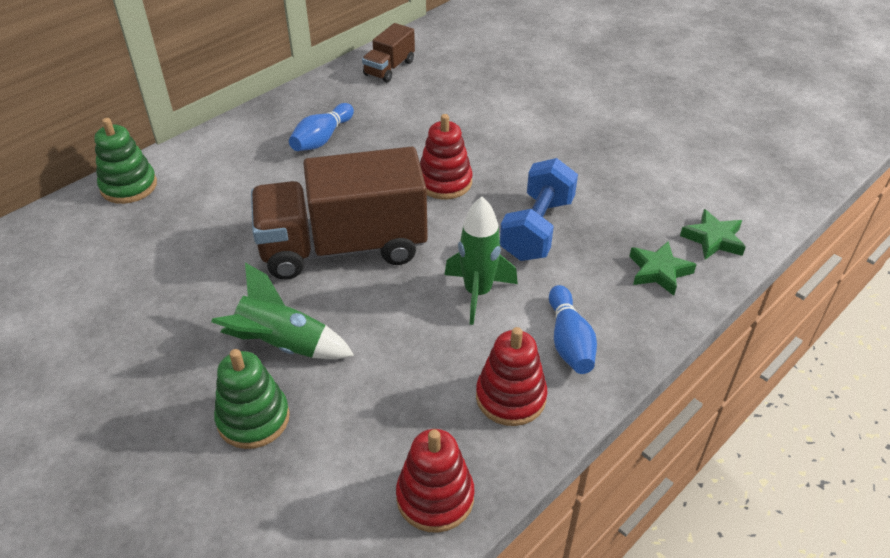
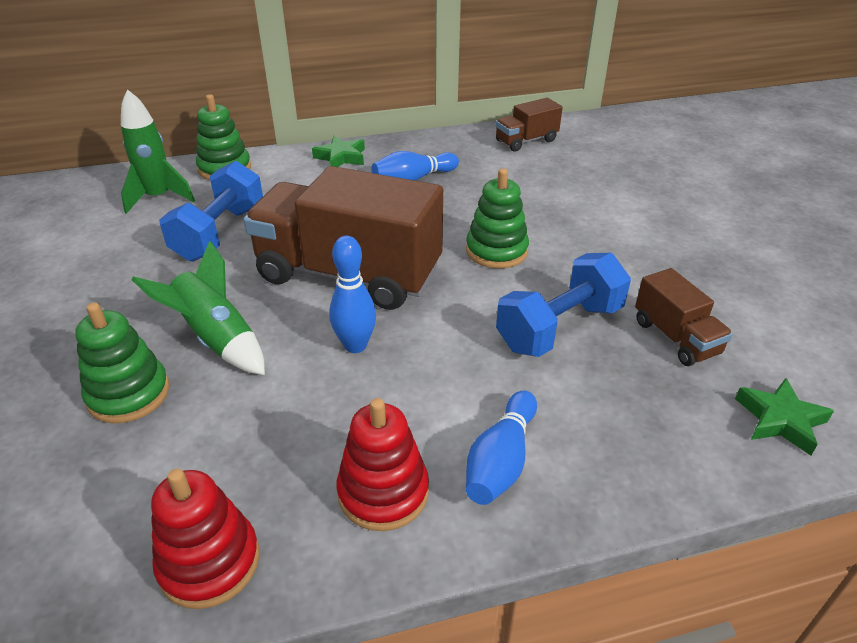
camera: 30 degrees right, 5 degrees down
(191, 252) = (220, 233): none -> blue dumbbell
(401, 303) = (355, 345): none -> blue bowling pin
(444, 182) = (496, 251): red stacking toy -> green stacking toy
(477, 293) = (441, 367): green rocket -> green rocket (159, 198)
(617, 206) = (675, 337): none -> brown truck
(659, 271) = (676, 429): green star -> green star (341, 157)

